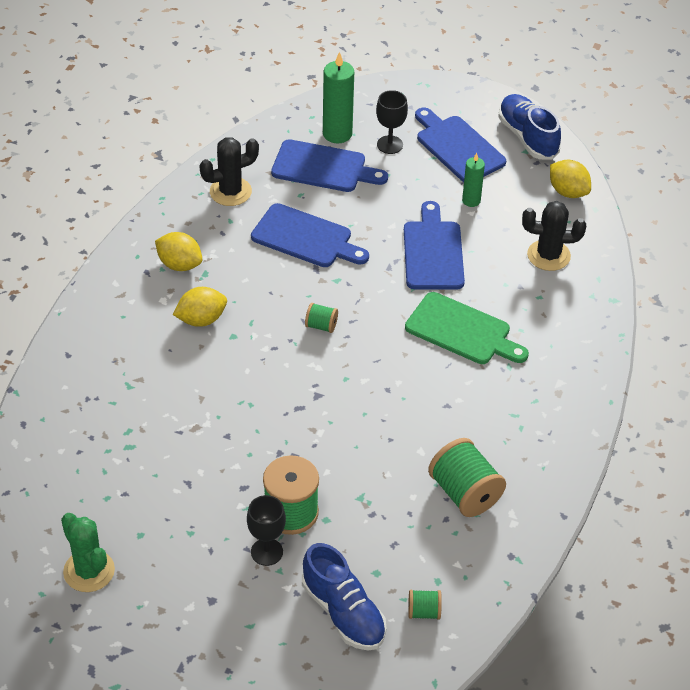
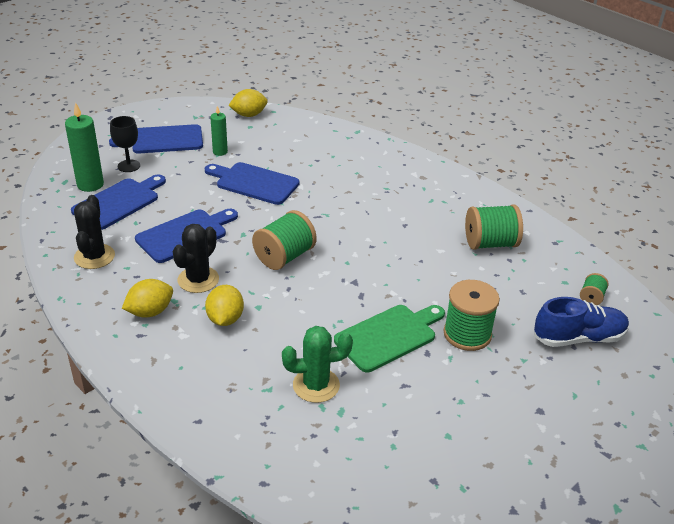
camera: 65 degrees left, 10 degrees down
(89, 571) = (475, 486): green cactus -> green cactus (316, 385)
(267, 552) = (502, 361): black goblet -> none
(321, 326) = (284, 257): green spool -> green spool, size x1.99
(462, 331) = (340, 196): green cutting board -> green cutting board (389, 336)
(527, 137) = (183, 112): blue shoe -> none
(548, 255) = (299, 140): black cactus -> black cactus (198, 280)

